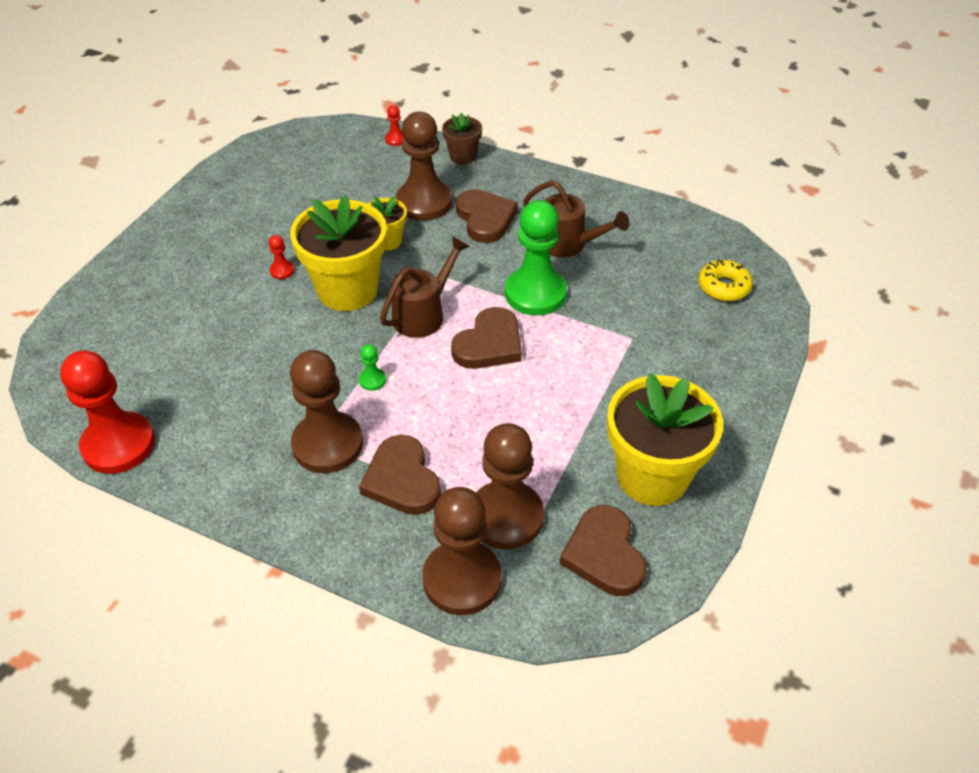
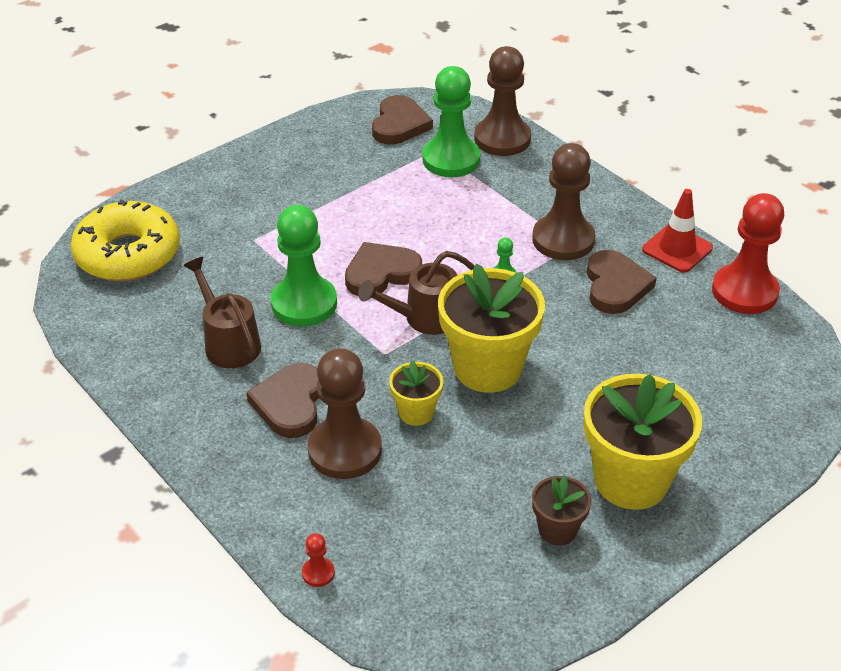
camera: 155 degrees left, 5 degrees down
(198, 476) = (677, 249): none -> red traffic cone
(282, 271) = (550, 414): red pawn -> none
(402, 480) = (514, 200): brown heart -> brown heart (615, 286)
(462, 156) = (250, 507): brown flower pot -> brown flower pot (557, 530)
(506, 517) = (451, 159): brown pawn -> green pawn
(652, 476) = (329, 151): yellow flower pot -> yellow flower pot (631, 480)
(723, 287) = (128, 254): yellow donut -> yellow donut, size x1.94

